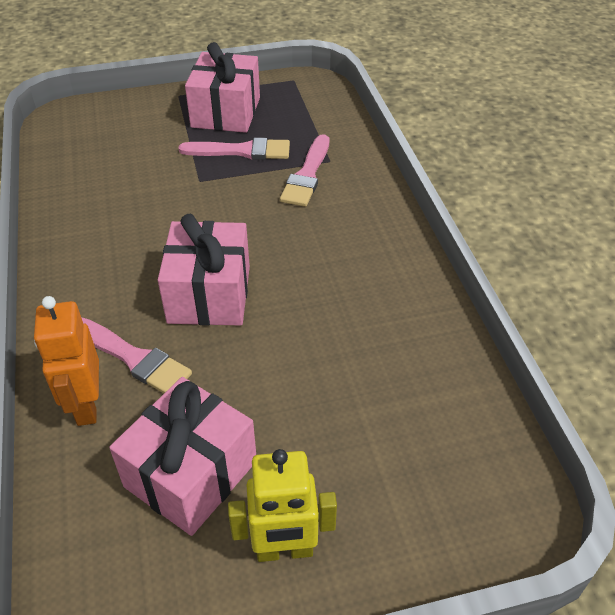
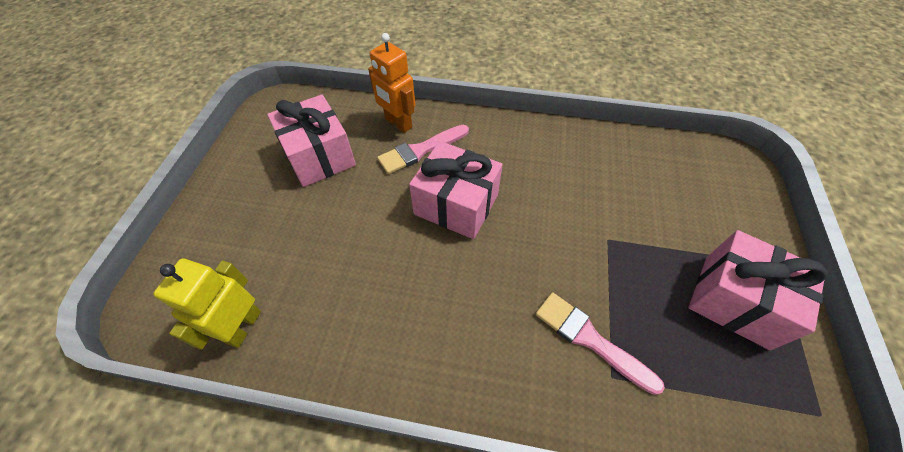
camera: 115 degrees right, 10 degrees up
(86, 405) = (398, 123): orange robot -> orange robot turned 150 degrees counterclockwise
(241, 151) = (651, 291): pink brush -> none
(284, 550) = (243, 181): yellow robot -> yellow robot (243, 326)

